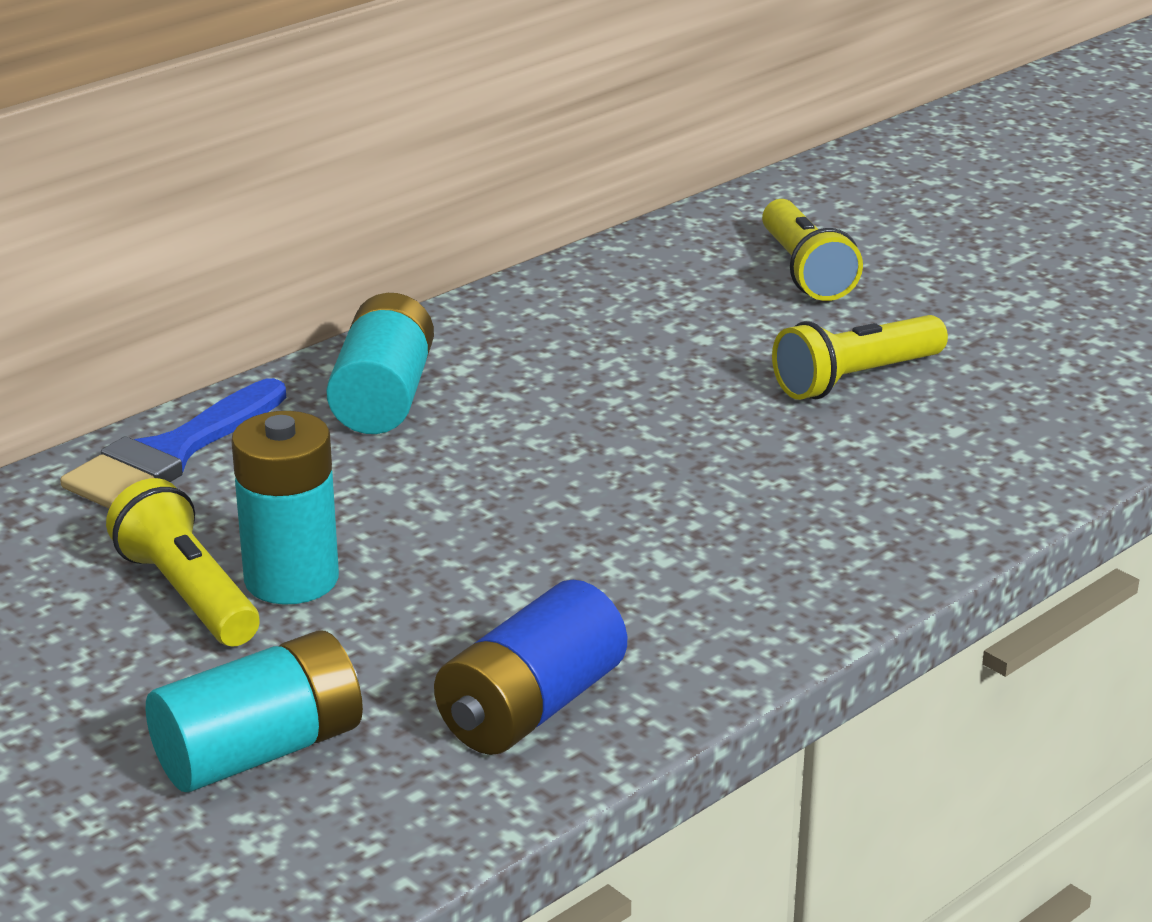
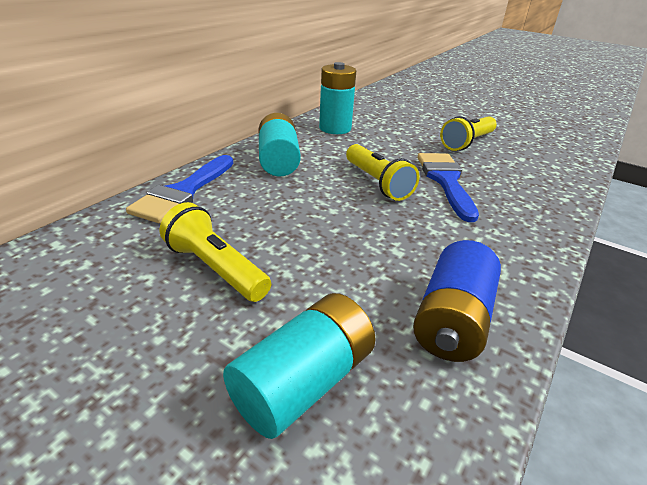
camera: 15 degrees left, 5 degrees up
(291, 579) = (273, 253): turquoise battery -> turquoise battery (335, 128)
(720, 471) = (446, 181): none -> blue brush
(805, 271) = (416, 109): yellow flashlight -> yellow flashlight (377, 183)

